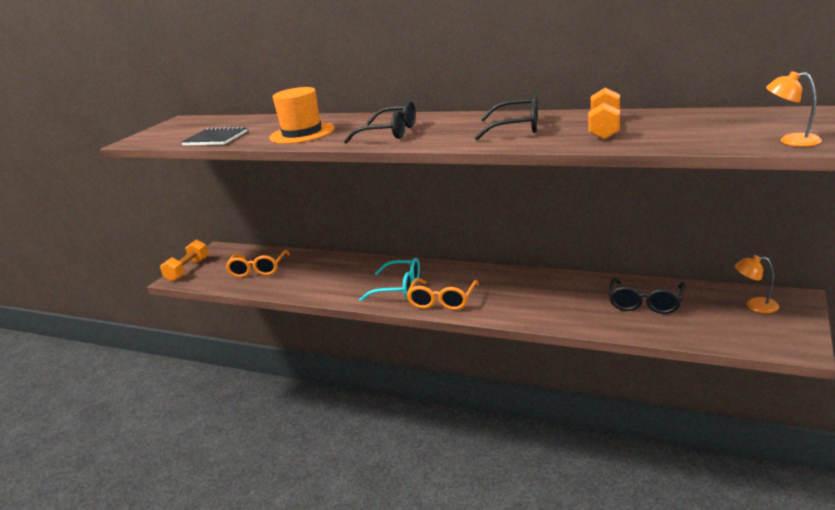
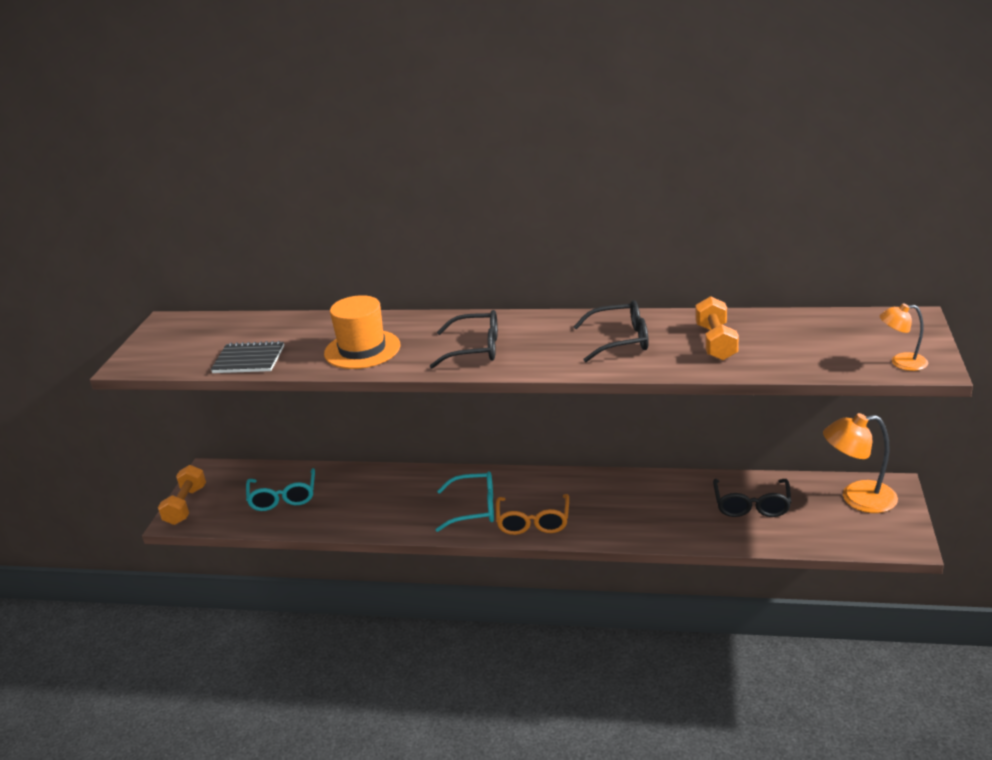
camera: 15 degrees left, 5 degrees up
(258, 270) = (283, 498): orange glasses -> turquoise glasses
(755, 306) = (857, 498): orange lamp -> orange lamp, size x1.77

